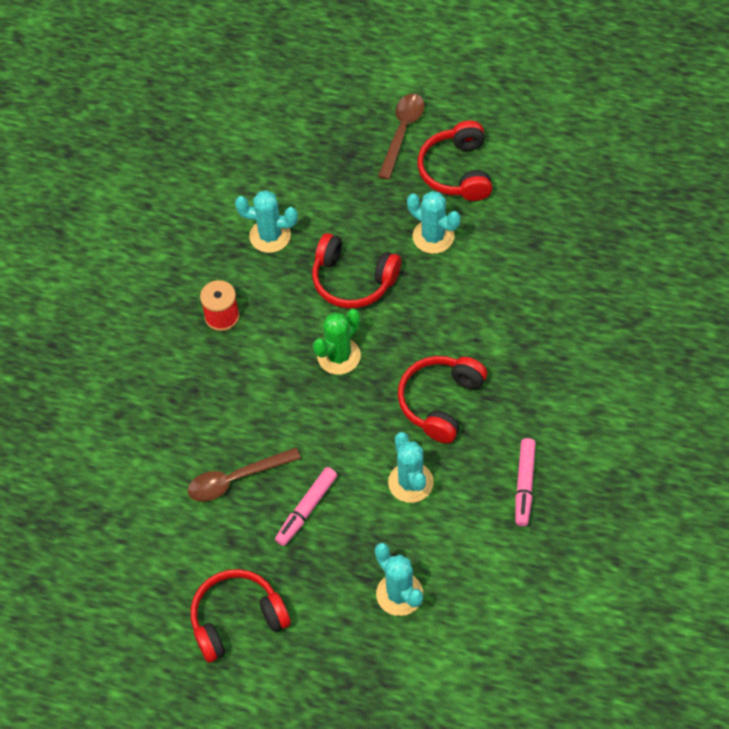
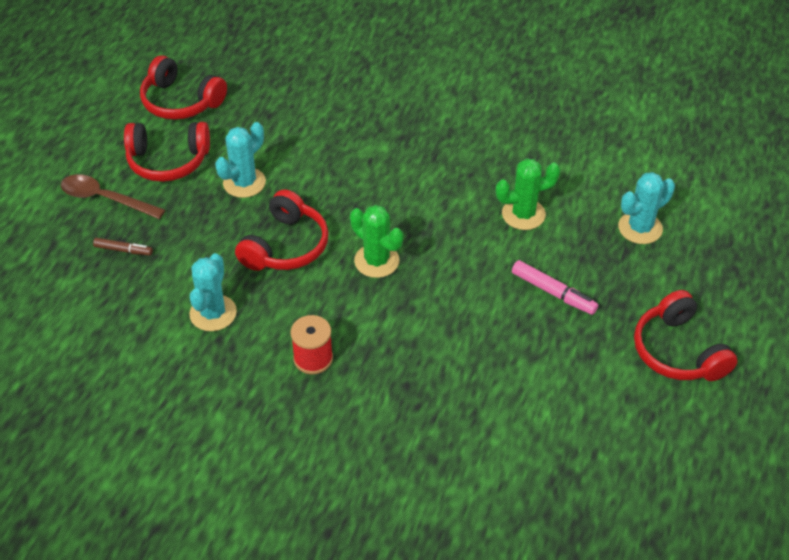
camera: 90 degrees left, 10 degrees down
(236, 479) = (518, 349): brown spoon -> none
(340, 158) = (123, 250): none -> brown marker
(410, 482) = (523, 214): turquoise cactus -> green cactus
(440, 402) = (437, 188): red headphones -> red headphones (181, 101)
(524, 485) = (526, 139): pink marker -> none

